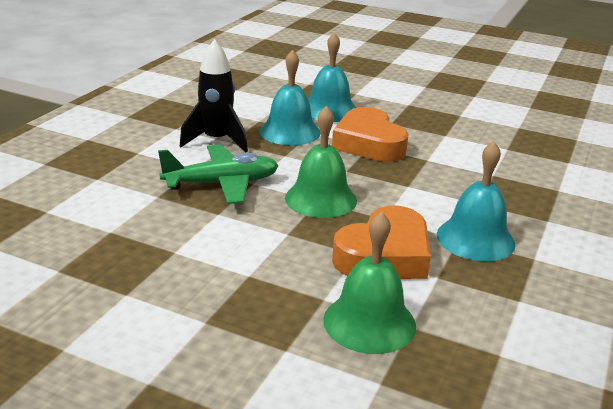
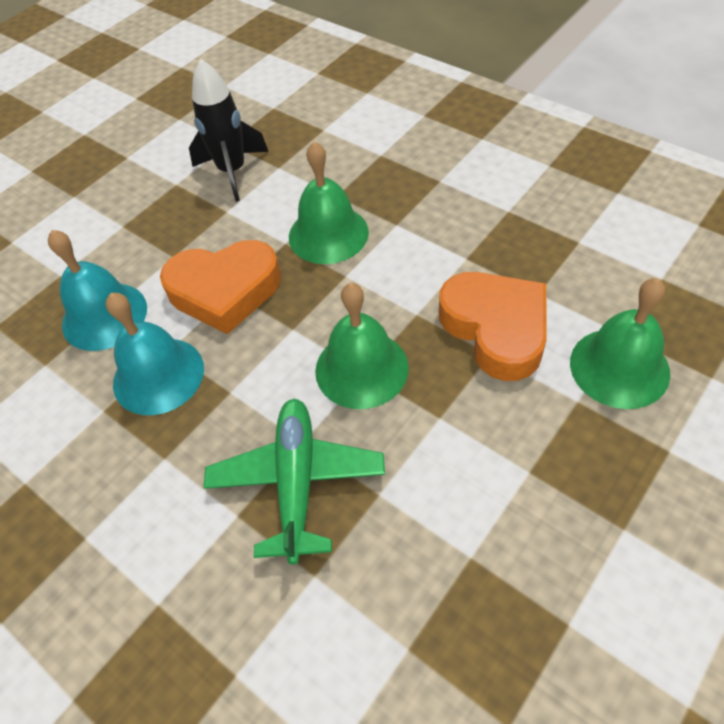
camera: 70 degrees left, 25 degrees up
(216, 141) = (156, 477): black rocket -> black rocket (232, 172)
(447, 175) = (328, 234): none -> green bell
(475, 239) = (470, 245): turquoise bell -> none

